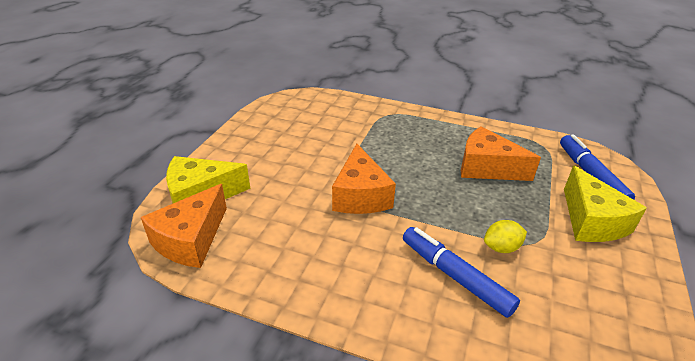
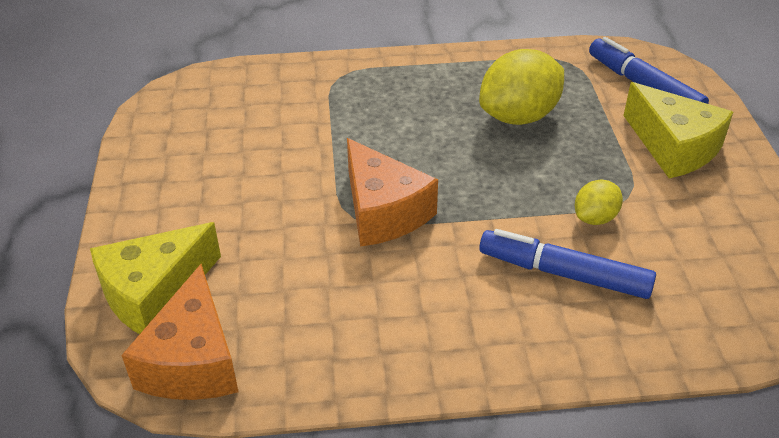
camera: 25 degrees left, 5 degrees up
(487, 168) = (519, 116): orange cheese -> yellow lemon

